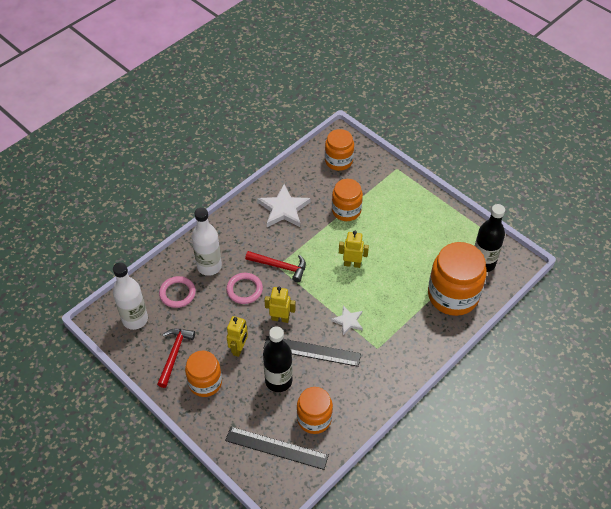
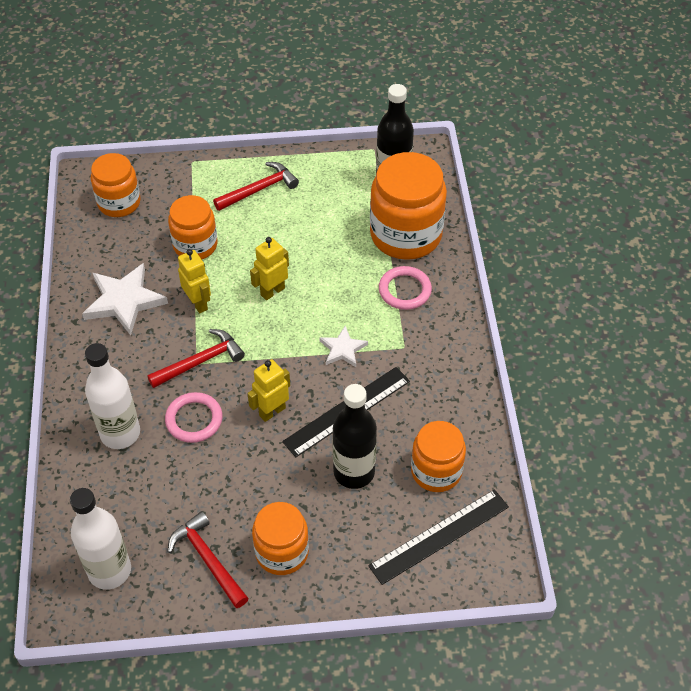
camera: 50 degrees left, 0 degrees up
(177, 293) = (122, 495): pink ring -> pink ring (405, 290)
(239, 349) = (270, 483): yellow robot -> yellow robot (198, 303)
(410, 209) = (259, 189): none -> red hammer

